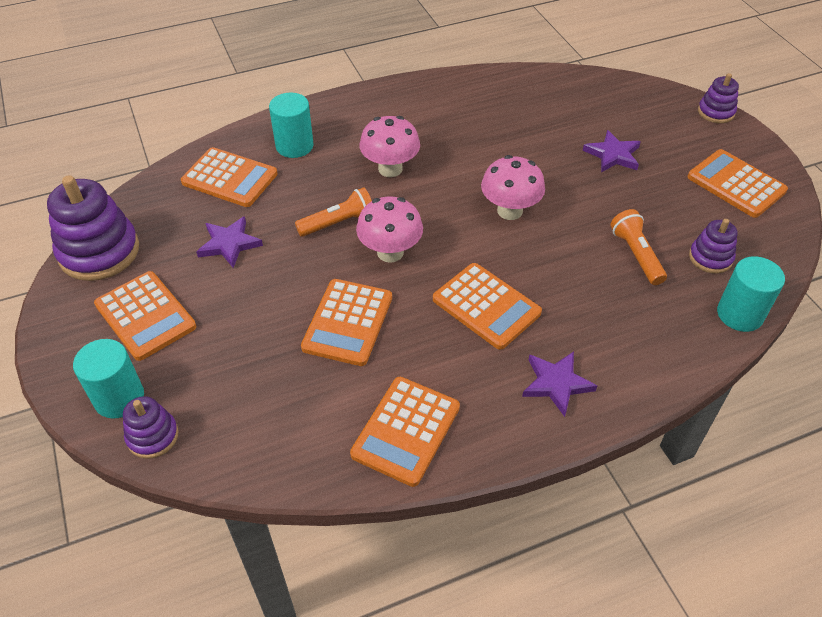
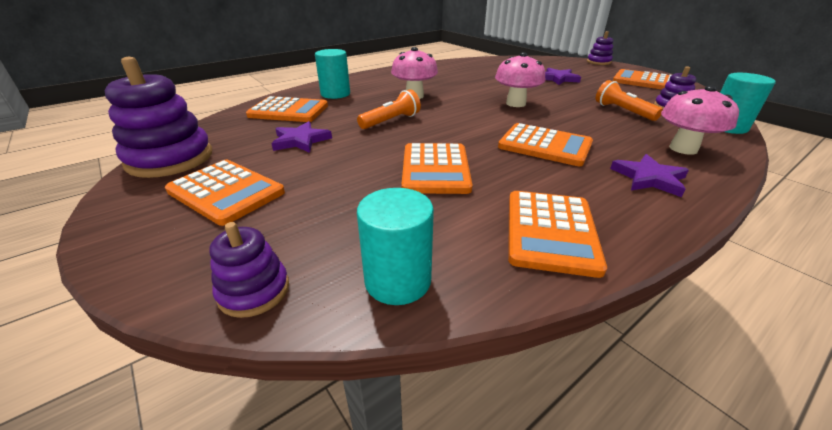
camera: 15 degrees left, 15 degrees down
(119, 398) = (202, 261): turquoise cylinder -> turquoise cylinder (398, 280)
(390, 252) = (443, 129): pink mushroom -> pink mushroom (683, 148)

